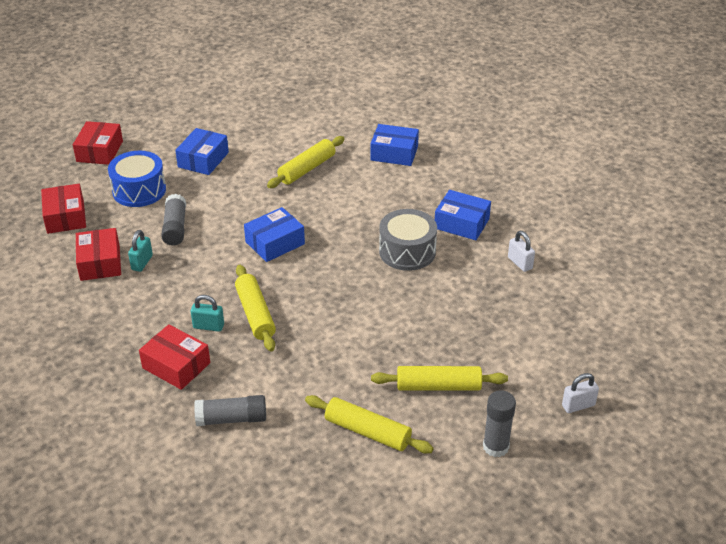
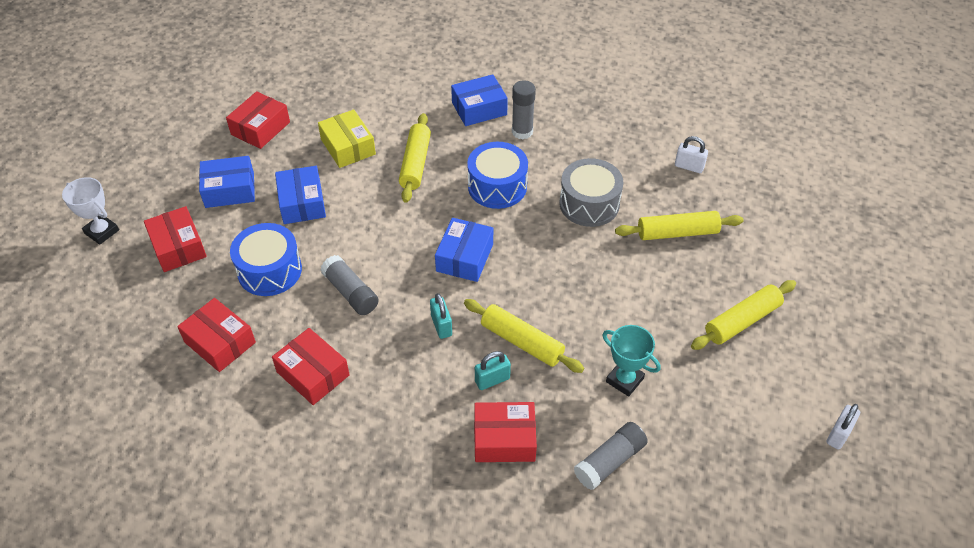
camera: 35 degrees left, 10 degrees up
(65, 122) = (102, 232): none -> white trophy
(142, 263) = (356, 349): turquoise padlock -> turquoise padlock (441, 325)
(226, 103) = (260, 128): none -> red box
(271, 138) = (348, 147): none -> yellow box
(301, 376) = (624, 380): none -> turquoise trophy
(350, 209) = (497, 186): none -> blue drum
(367, 432) = (731, 400): yellow rolling pin -> yellow rolling pin (677, 233)
(461, 223) = (606, 152): blue box -> blue box (229, 190)
(495, 447) = (837, 350): grey glue stick -> grey glue stick (522, 132)
(578, 405) = (856, 275): white padlock -> white padlock (838, 434)

